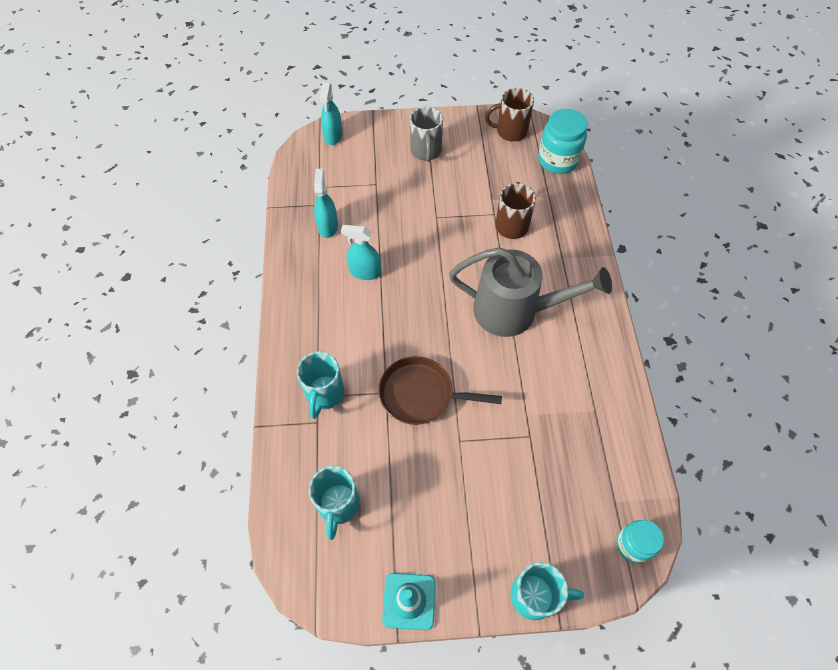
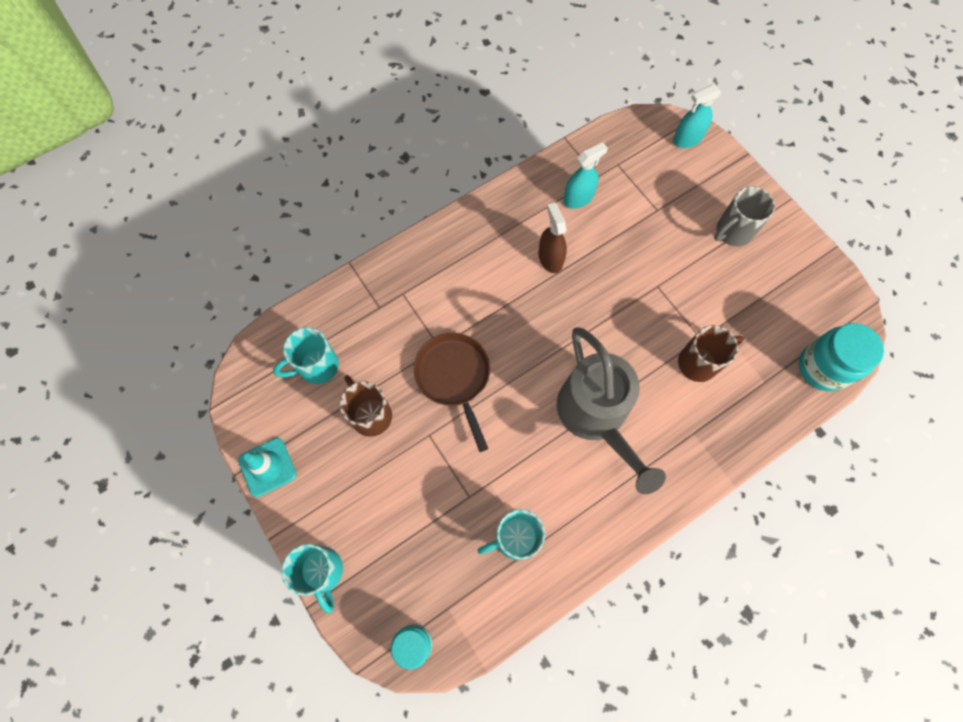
camera: 60 degrees right, 10 degrees up
(324, 394) = (408, 297): turquoise mug -> turquoise mug (515, 538)
(365, 272) = (550, 258): turquoise spray bottle -> brown spray bottle
(510, 131) = (825, 299): brown mug -> brown mug (370, 415)

